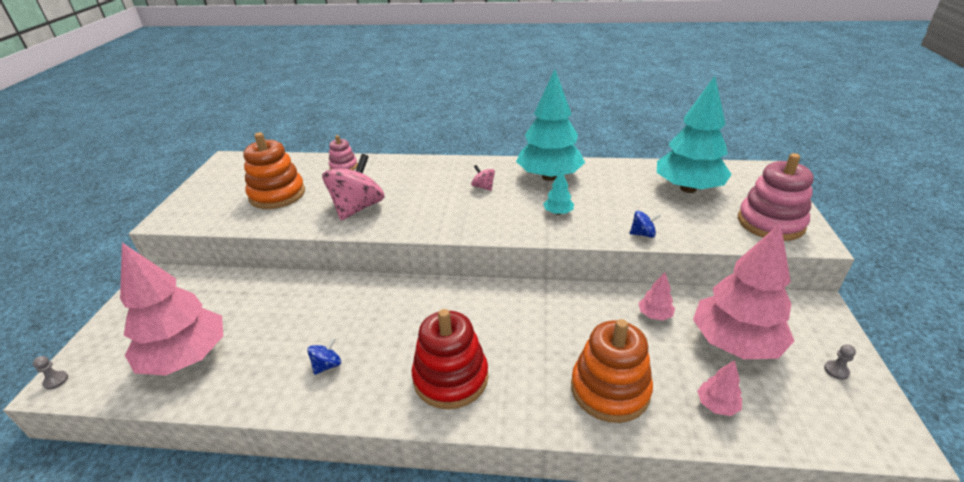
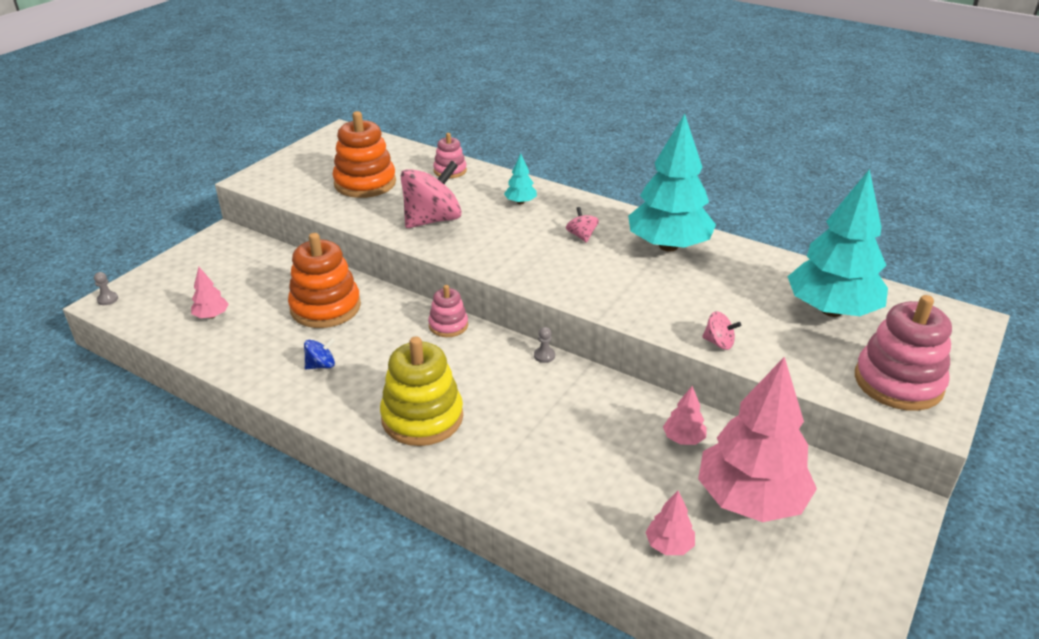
camera: 25 degrees right, 0 degrees up
(186, 357) = (211, 316): pink tree -> pink tree, size x0.42
(415, 290) = (448, 325): none -> pink stacking toy
(450, 378) = (422, 417): red stacking toy -> yellow stacking toy
(558, 213) = (641, 289): turquoise tree -> turquoise tree (520, 202)
(610, 389) = (568, 487): orange stacking toy -> orange stacking toy (325, 307)
(642, 234) = (719, 343): blue spinning top -> pink spinning top
(836, 370) = (846, 571): grey pawn -> grey pawn (544, 356)

